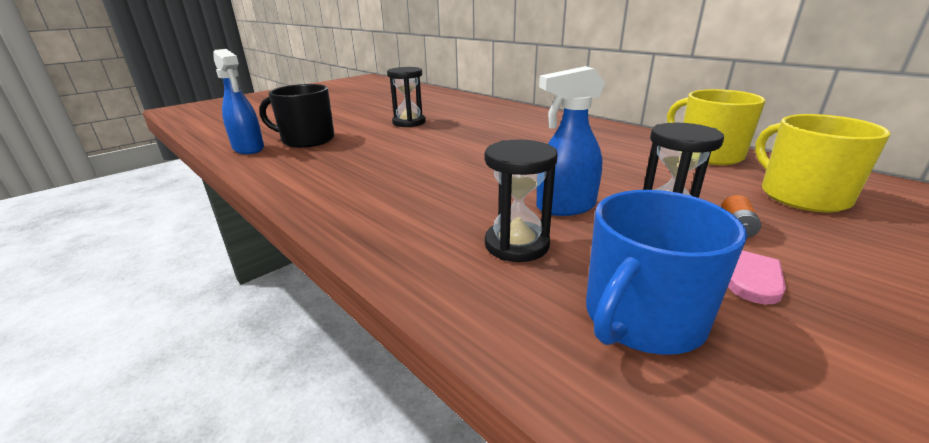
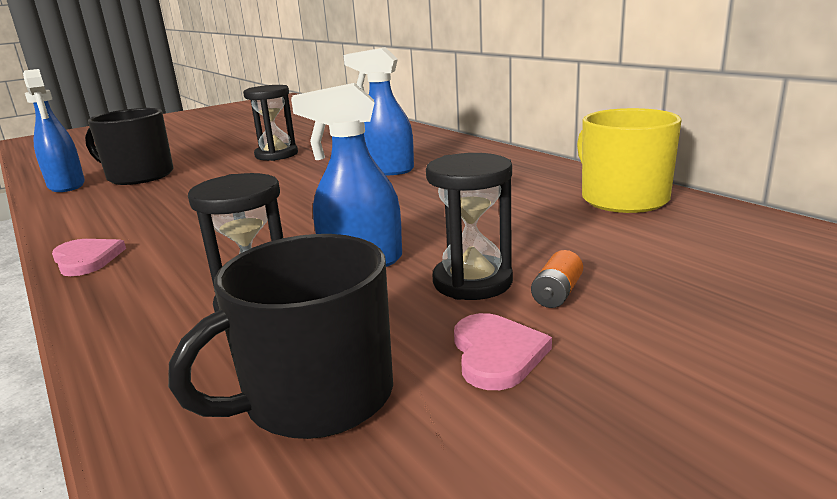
camera: 10 degrees right, 5 degrees down
(330, 211) = (87, 259): none -> pink heart
(511, 135) = (386, 170): none -> blue spray bottle
(642, 318) = (316, 396): blue mug -> black mug
(801, 196) = (695, 256): yellow mug -> none

